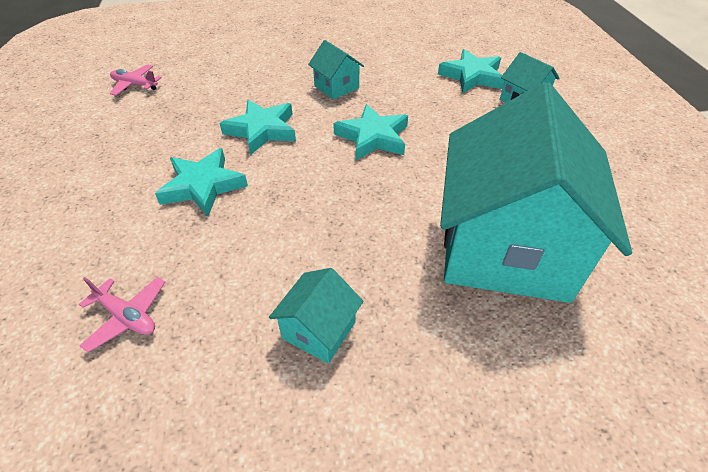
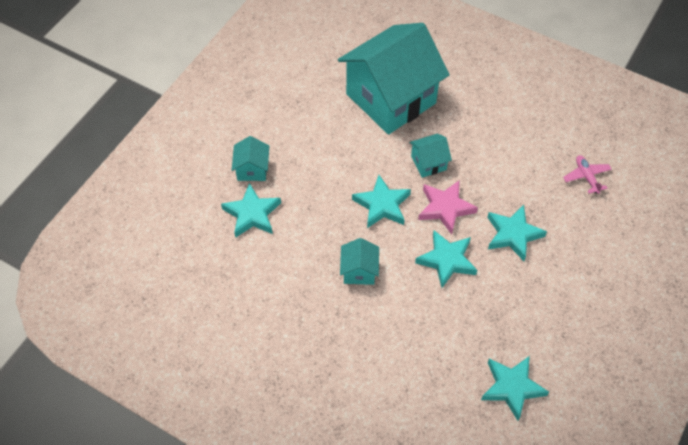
camera: 140 degrees left, 10 degrees up
(135, 85) = (512, 387): pink plane -> turquoise star
(304, 169) = (445, 208): none -> pink star
(319, 330) = (506, 119): turquoise house -> turquoise house (428, 163)

